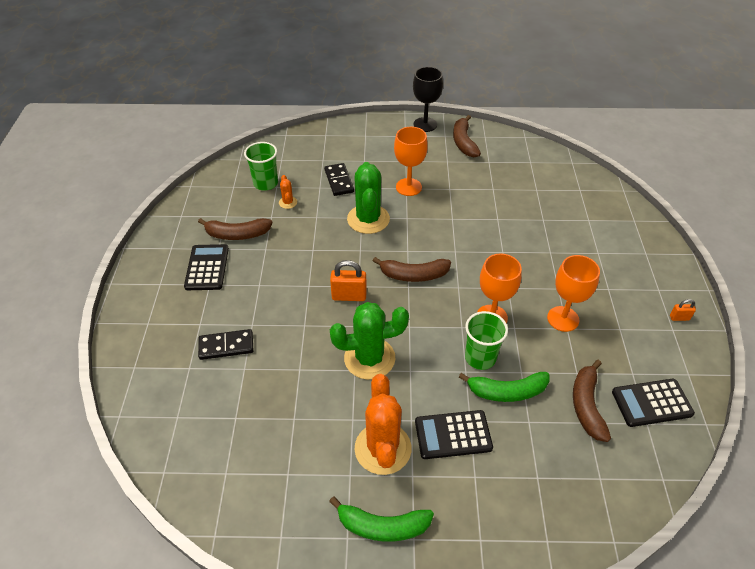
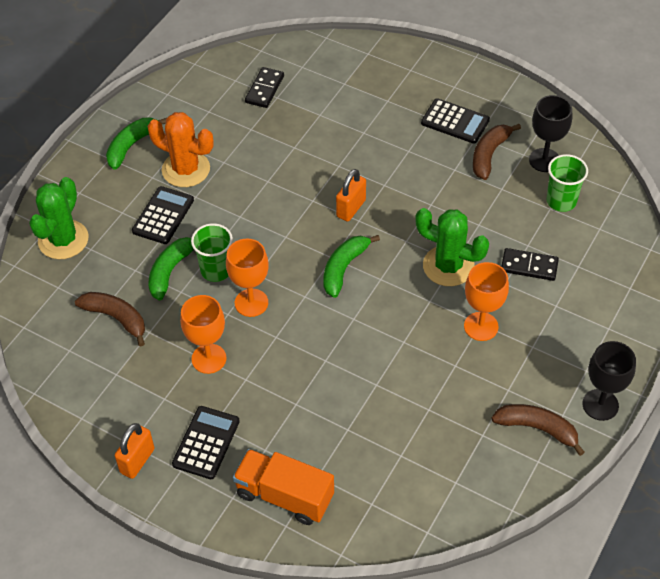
camera: 120 degrees right, 5 degrees up
(226, 203) = (544, 160): none -> black goblet
(226, 346) = (351, 110): black domino -> black domino (264, 89)
(288, 202) = (517, 209): orange cactus -> none
(369, 358) = (272, 195): green cactus -> green cactus (63, 240)
(413, 275) = (344, 268): brown banana -> green banana
(617, 229) = (284, 496): none -> orange truck
(651, 403) = (81, 367): black calculator -> black calculator (206, 443)
(679, 318) = (137, 461): orange padlock -> orange padlock, size x1.85

